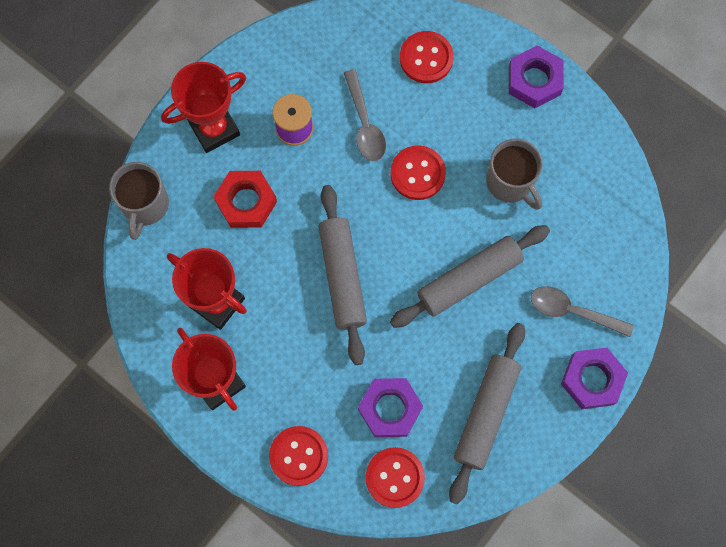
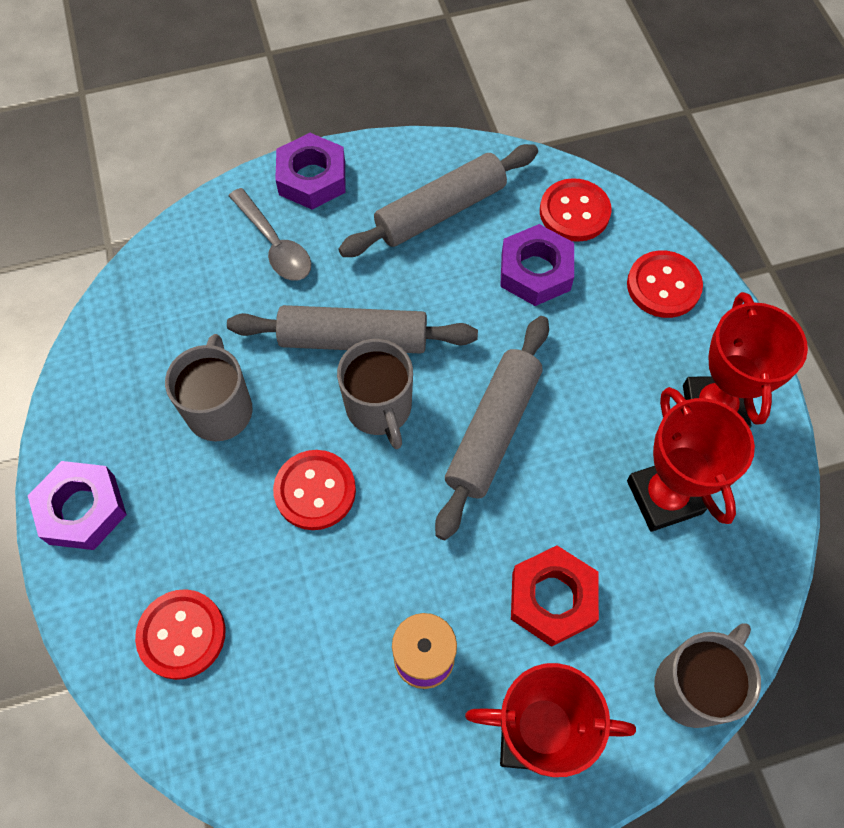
camera: 145 degrees left, 10 degrees down
(364, 124) = (329, 599): grey spoon -> none
(419, 245) = (379, 408): none -> grey mug

